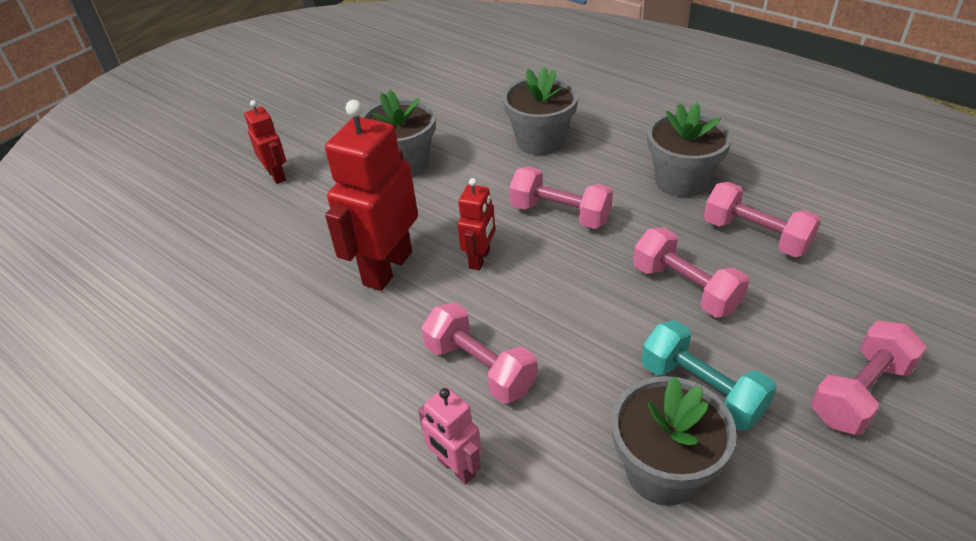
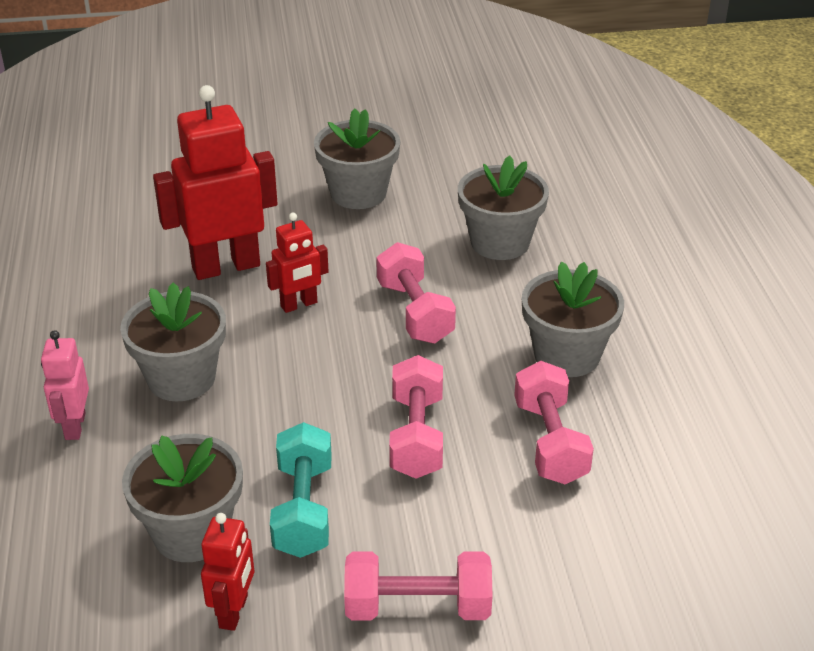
camera: 40 degrees right, 5 degrees down
(277, 175) = (253, 145): red robot -> red robot (234, 611)
(480, 368) = (181, 378): pink dumbbell -> grey flower pot

